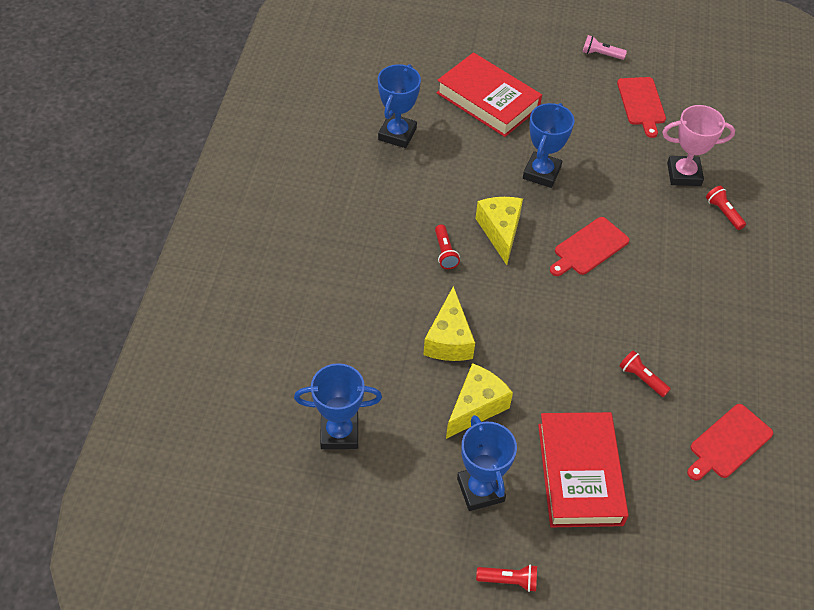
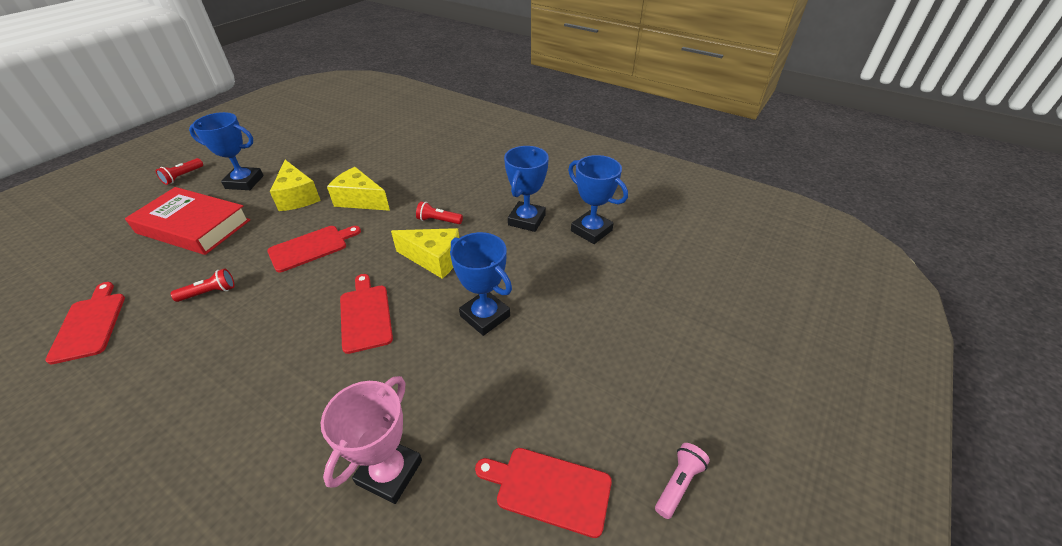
camera: 115 degrees right, 10 degrees down
(339, 433) = (344, 144): blue trophy -> blue trophy (527, 220)
(488, 100) = (616, 310): red book -> none
(542, 337) = (311, 247): none -> red cutting board
(723, 213) = (295, 487): red flashlight -> none

